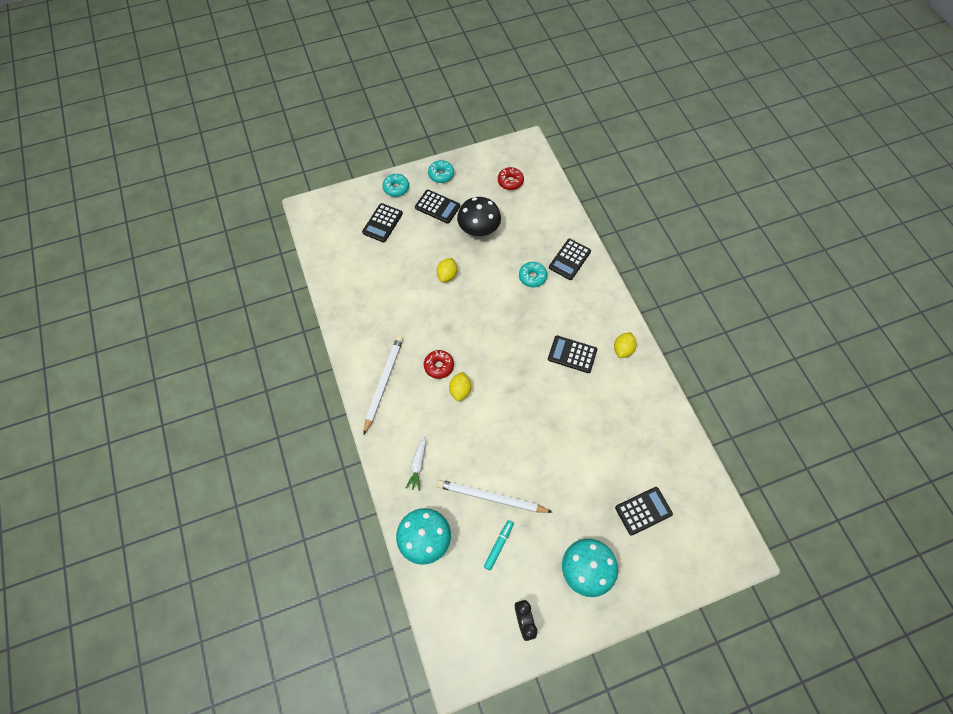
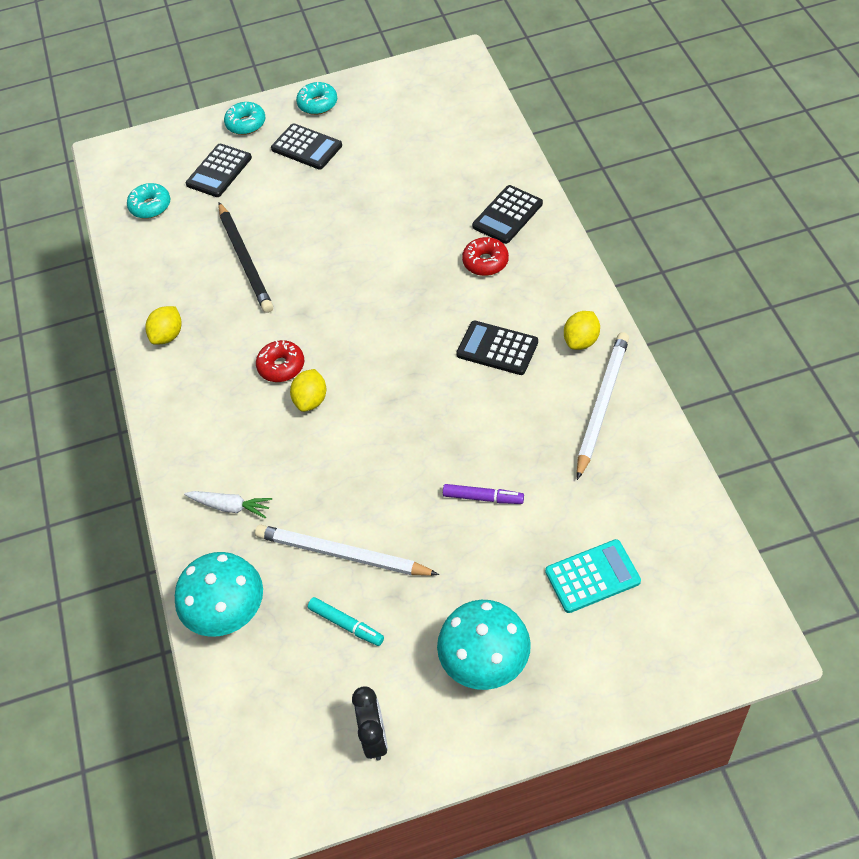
camera: 10 degrees right, 10 degrees down
(384, 383) = (192, 390): white pencil -> white pencil (602, 405)
(407, 289) = (245, 260): none -> black pencil
(418, 465) = (230, 506): white carrot -> white carrot turned 90 degrees counterclockwise
(447, 275) = (310, 240): yellow lemon -> yellow lemon (168, 335)
(479, 231) = (367, 178): black mushroom -> none
(498, 545) = (346, 624): turquoise marker -> turquoise marker turned 90 degrees clockwise
(510, 181) = (424, 110): red donut -> red donut (485, 262)
(532, 277) = (445, 240): turquoise donut -> turquoise donut (150, 206)
(573, 458) = (483, 498): none -> purple marker
(643, 511) = (592, 576): black calculator -> turquoise calculator

